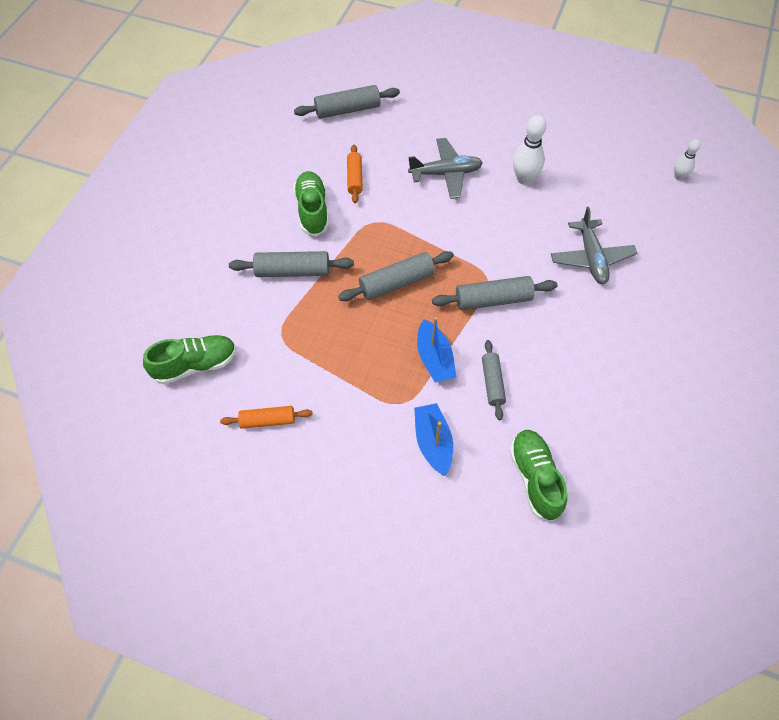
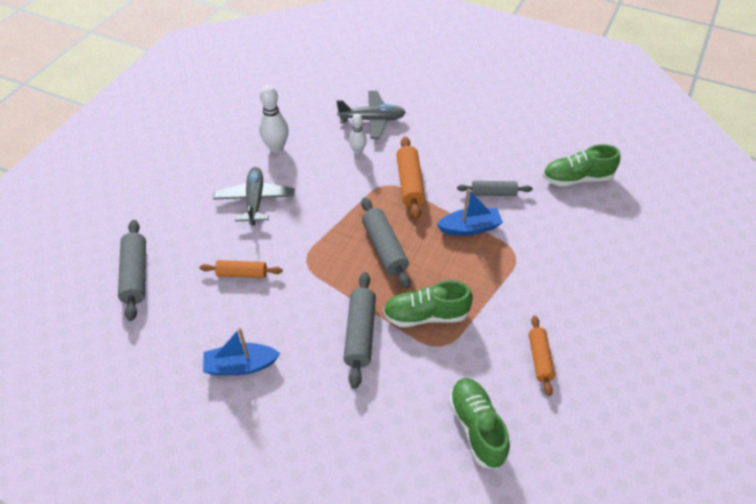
camera: 85 degrees left, 10 degrees down
(312, 210) = (279, 313): green shoe -> green shoe (425, 315)
(433, 442) = (552, 236): blue boat -> blue boat (240, 365)
(493, 300) = (409, 183): grey rolling pin -> orange rolling pin
(679, 177) = (297, 60): white bowling pin -> white bowling pin (358, 151)

